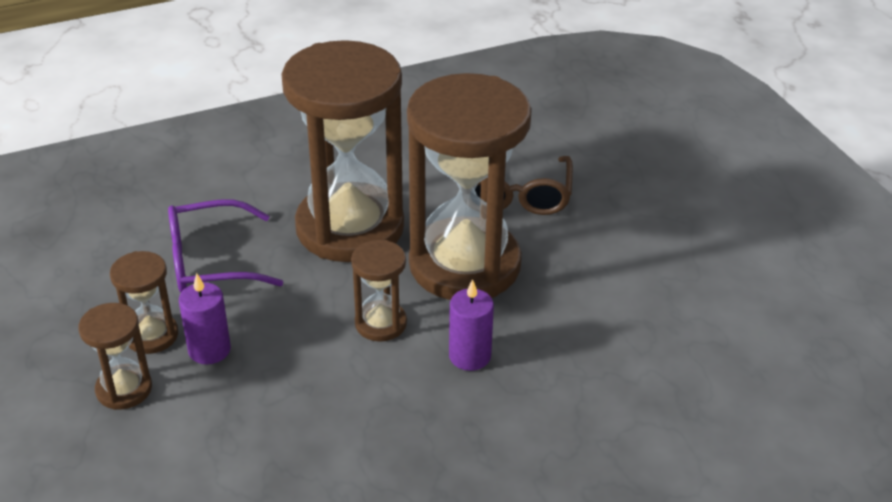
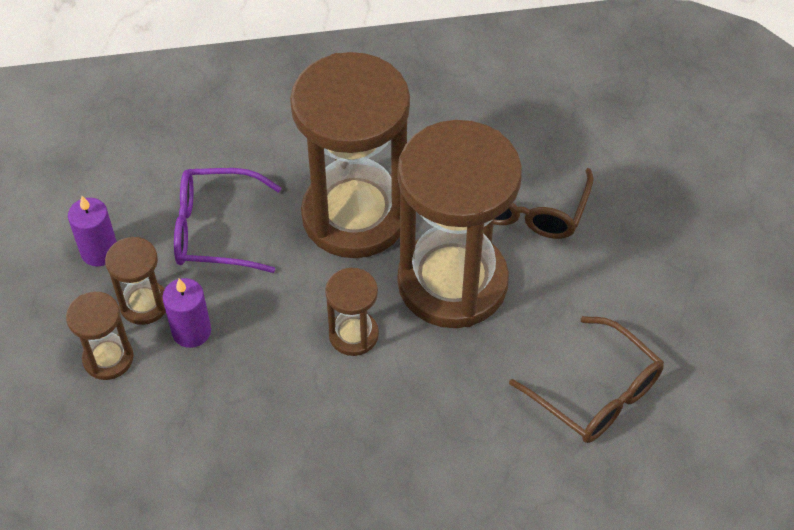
camera: 15 degrees right, 15 degrees up
(470, 356) = (425, 389): purple candle -> purple candle (99, 251)
(638, 328) = (596, 393): none -> brown glasses

